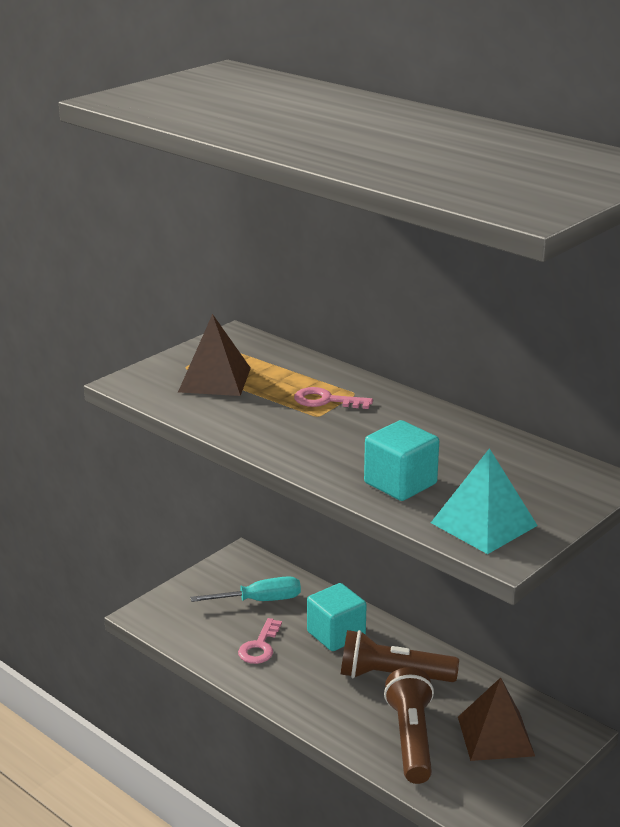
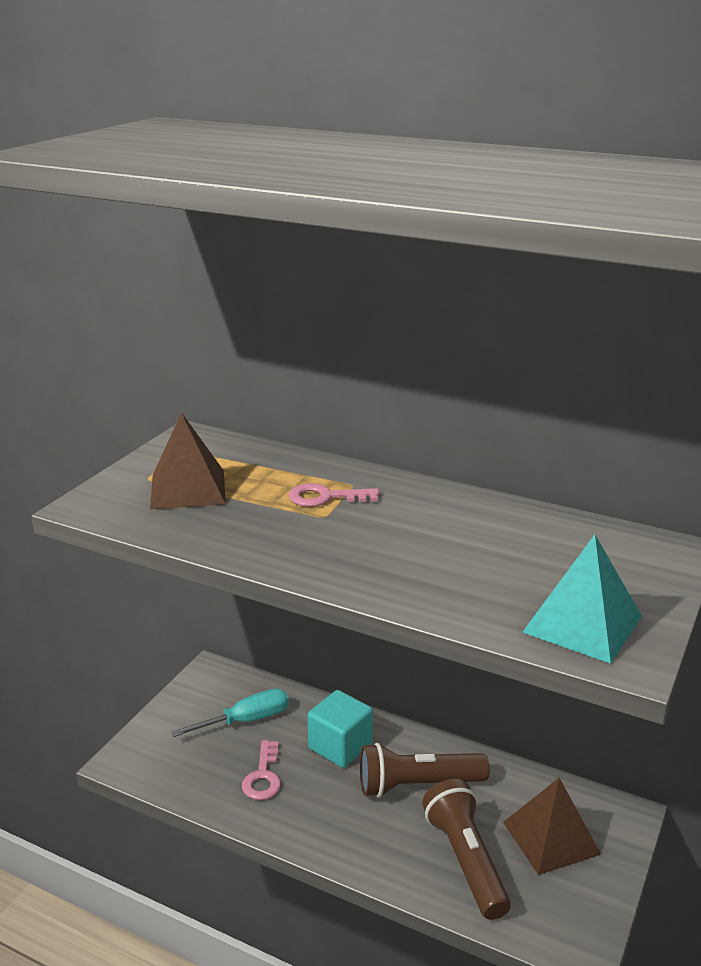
camera: 15 degrees left, 0 degrees up
(400, 483) = (460, 586): turquoise cube -> none

